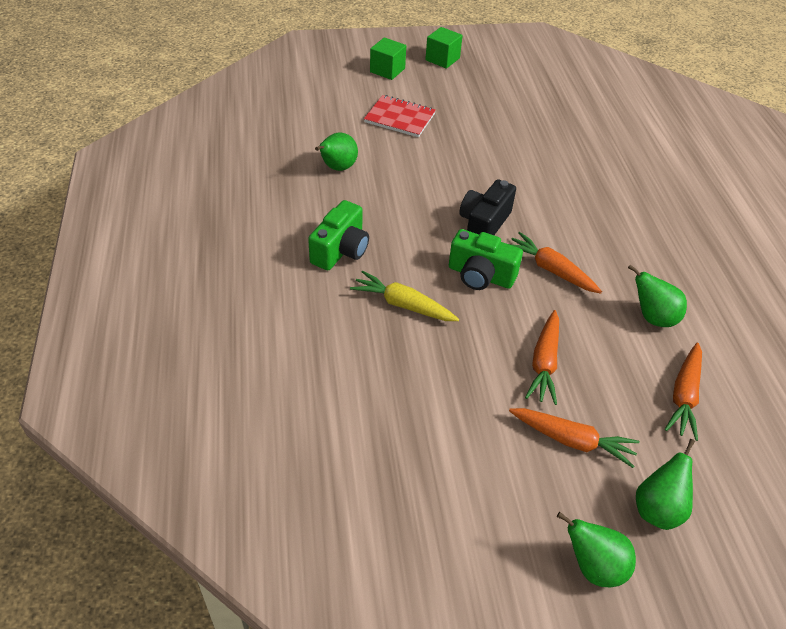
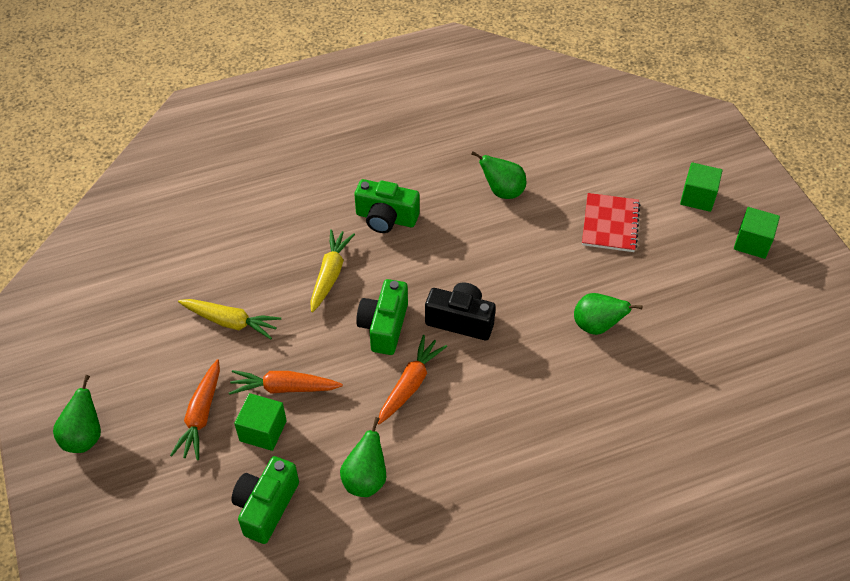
camera: 80 degrees right, 5 degrees up
(448, 398) = (231, 322): none -> yellow carrot
(595, 387) = (263, 431): none -> green cube
(657, 509) = (140, 482): green pear -> green pear (596, 326)
(684, 396) = (266, 506): orange carrot -> green camera

